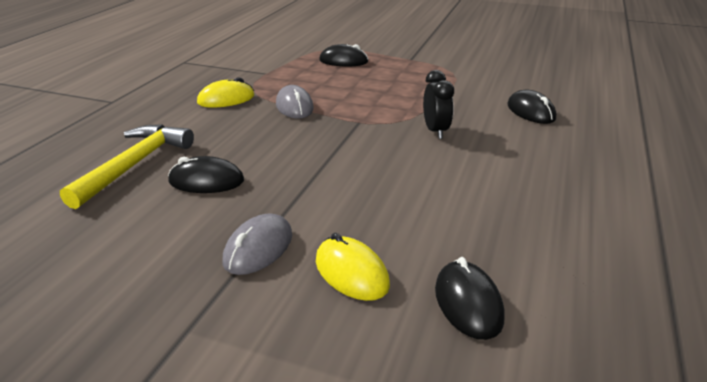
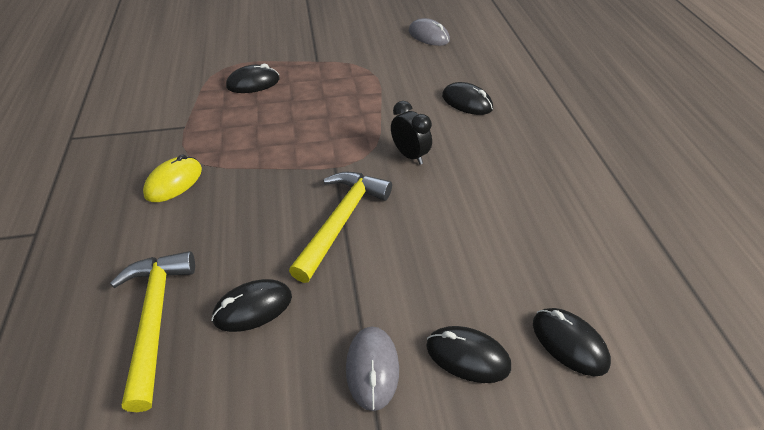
camera: 30 degrees left, 15 degrees up
(294, 107) = (256, 168): grey mouse -> grey mouse (428, 36)
(329, 154) = (341, 221): none -> yellow hammer
(351, 273) = (467, 356): yellow mouse -> black mouse

